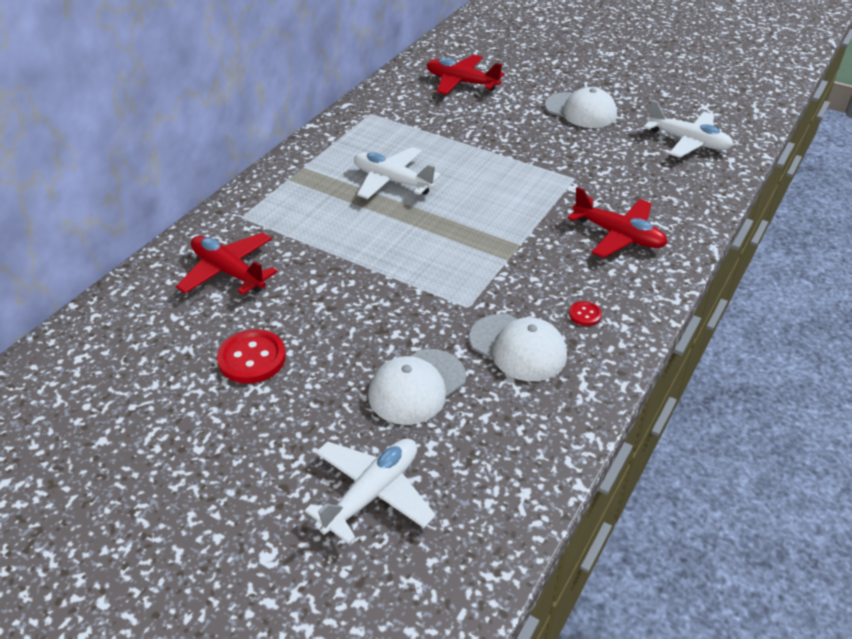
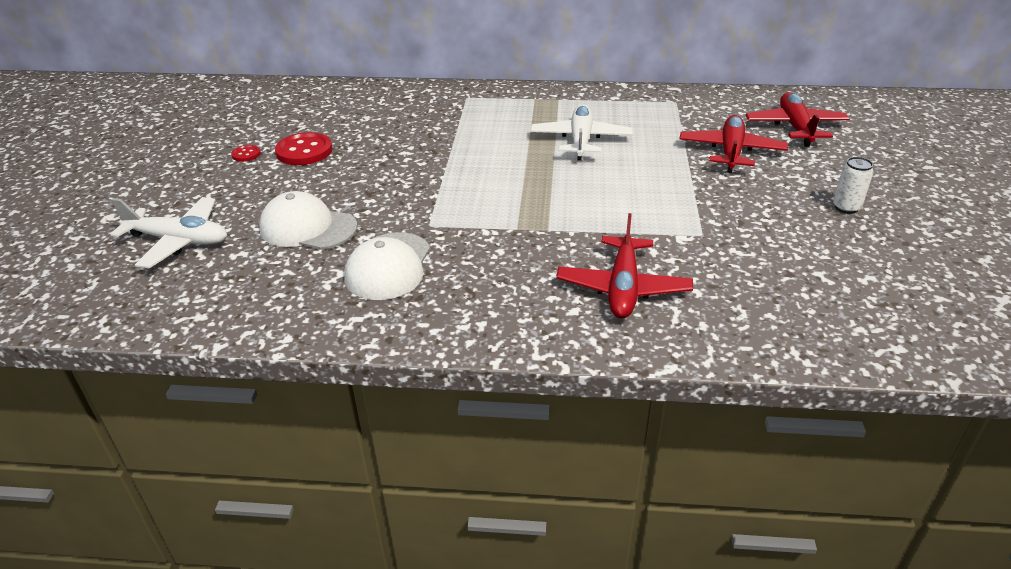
camera: 65 degrees right, 5 degrees down
(228, 272) = (396, 113): red plane -> red plane (731, 152)
(581, 111) = (846, 207): white cap -> white can
(585, 314) = (465, 295): red button -> red button (246, 154)
(688, 142) = (890, 301): white plane -> none

